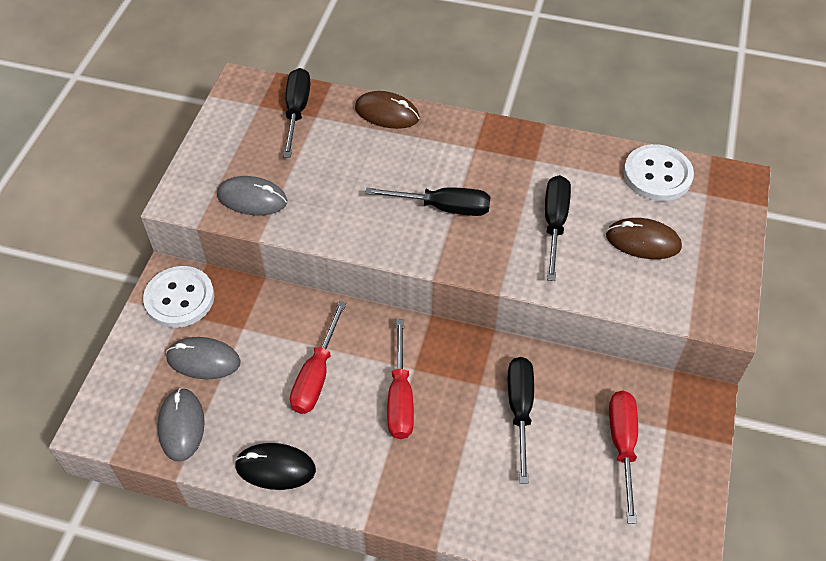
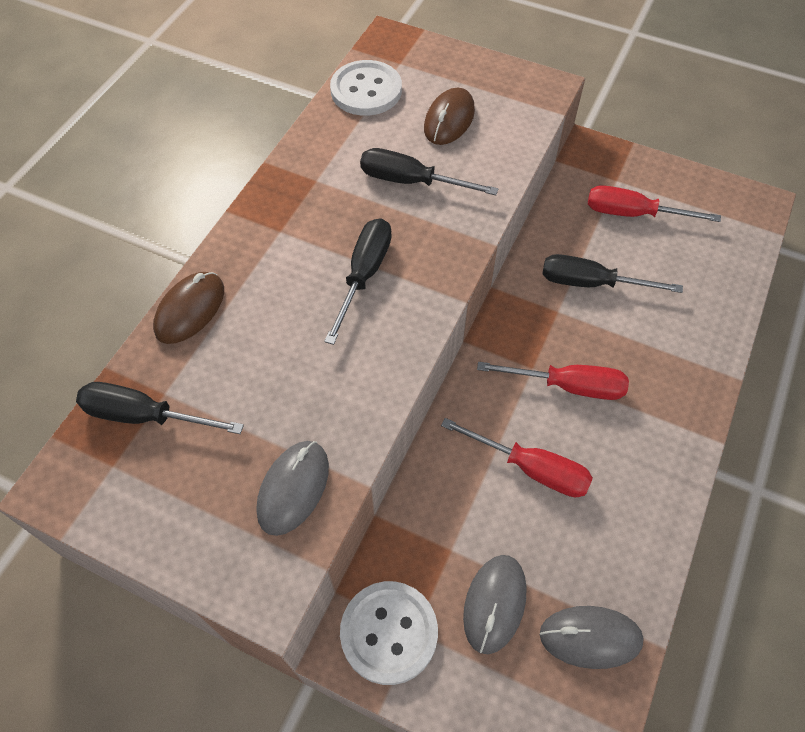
camera: 80 degrees left, 5 degrees up
(275, 468) = (651, 526): black mouse -> none

